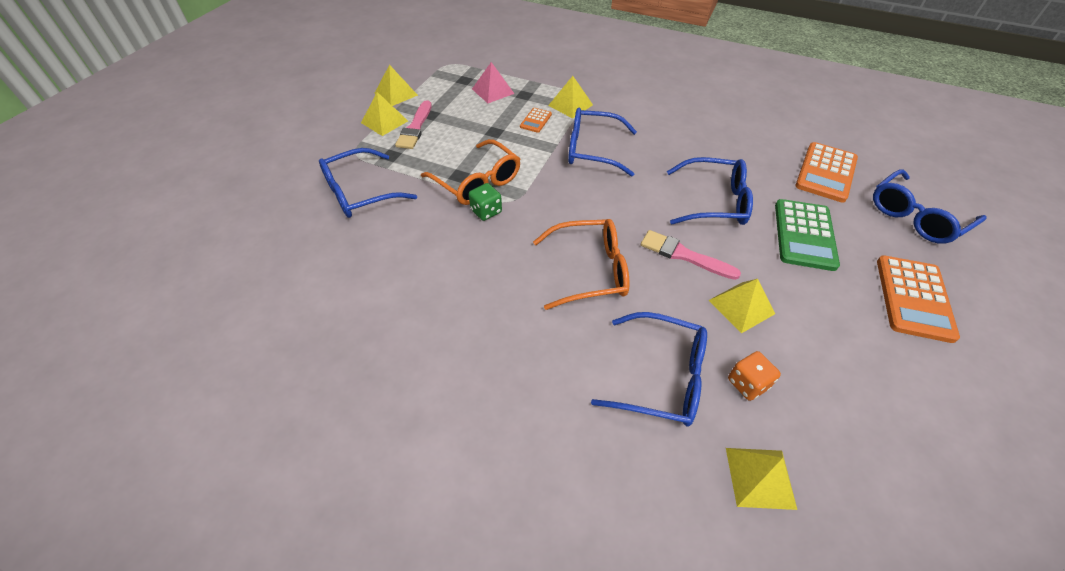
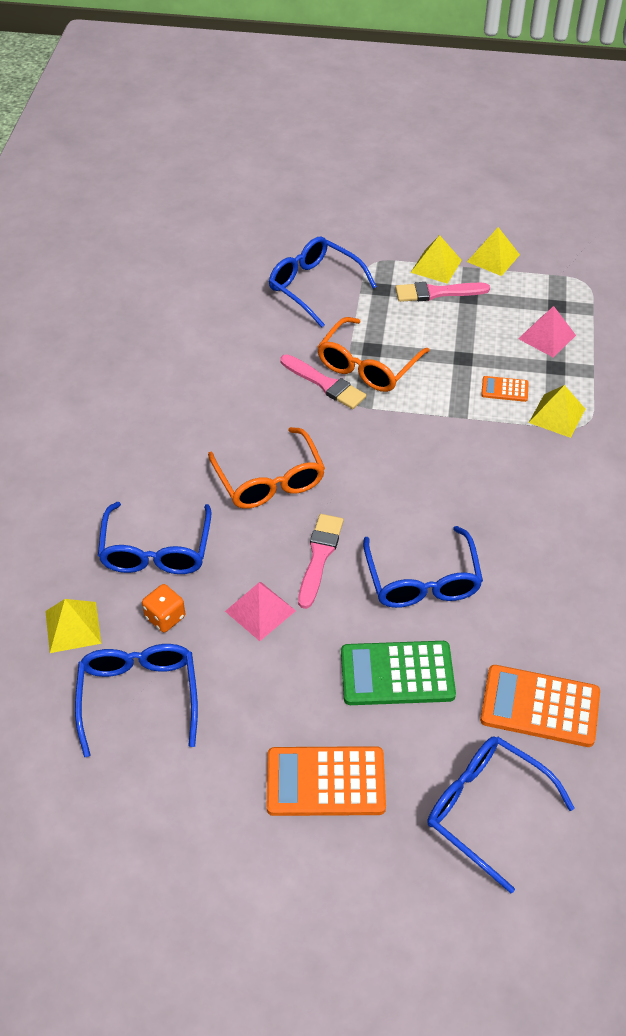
camera: 75 degrees right, 0 degrees up
(486, 211) = (325, 384): green dice -> pink brush
(592, 150) = (470, 452): blue glasses -> blue glasses (139, 696)
(741, 307) = (260, 611): yellow pyramid -> pink pyramid

